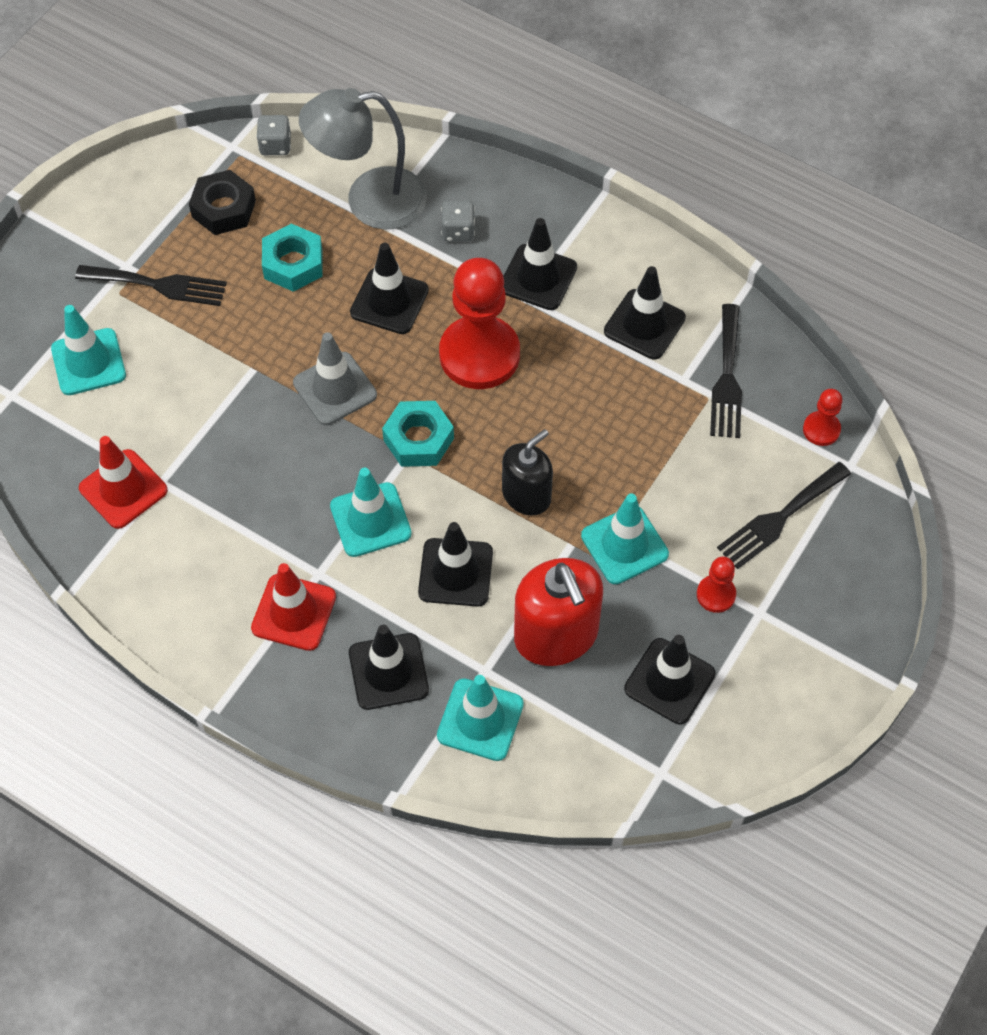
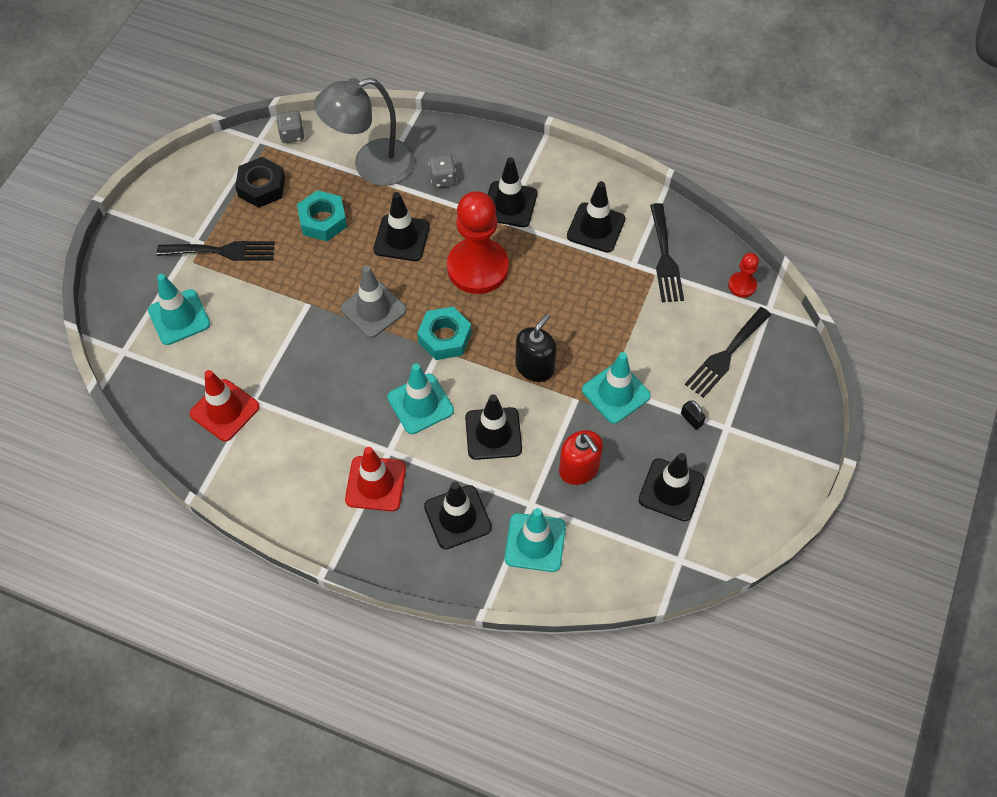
camera: 10 degrees left, 0 degrees up
(556, 635) = (579, 469): red soap dispenser -> red soap dispenser, size x0.65
(716, 594) = (691, 419): red pawn -> black padlock

